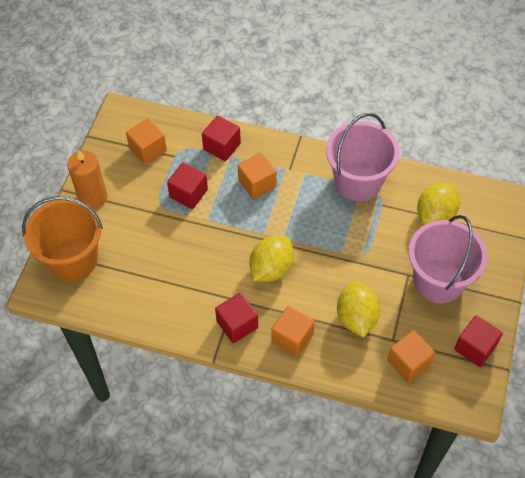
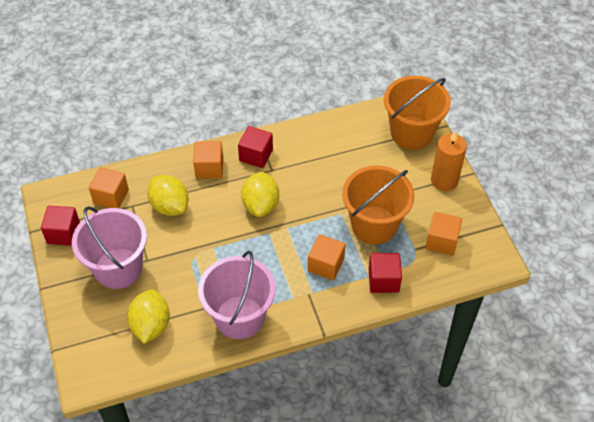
camera: 145 degrees right, 5 degrees down
(188, 193) = (374, 225): red cube -> orange bucket

